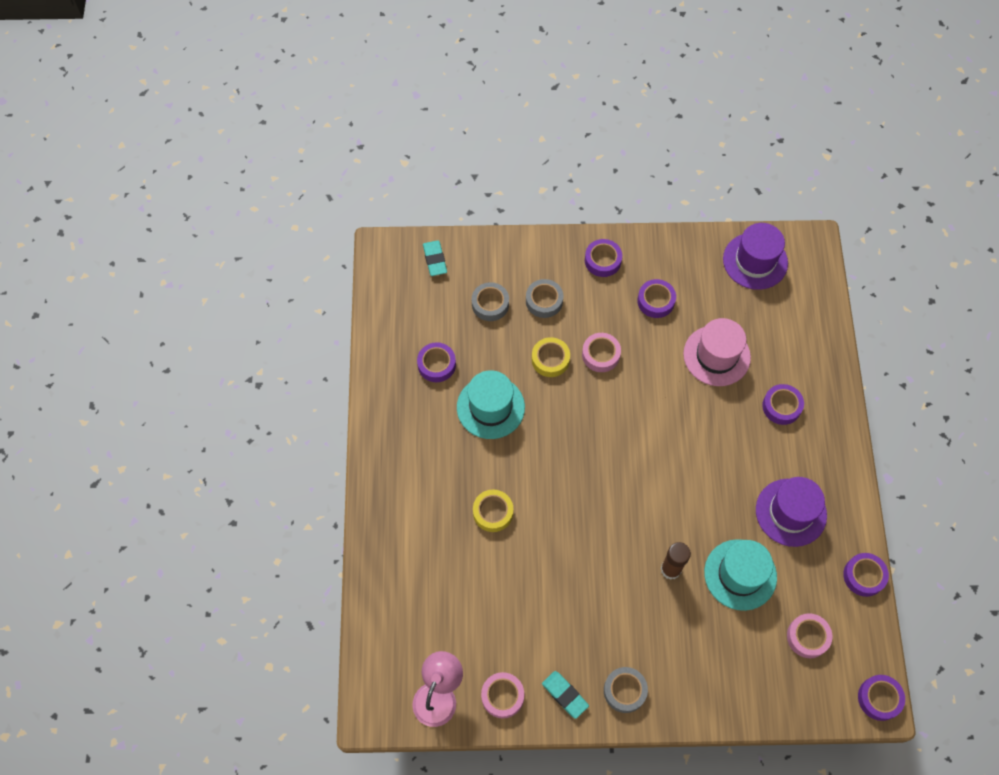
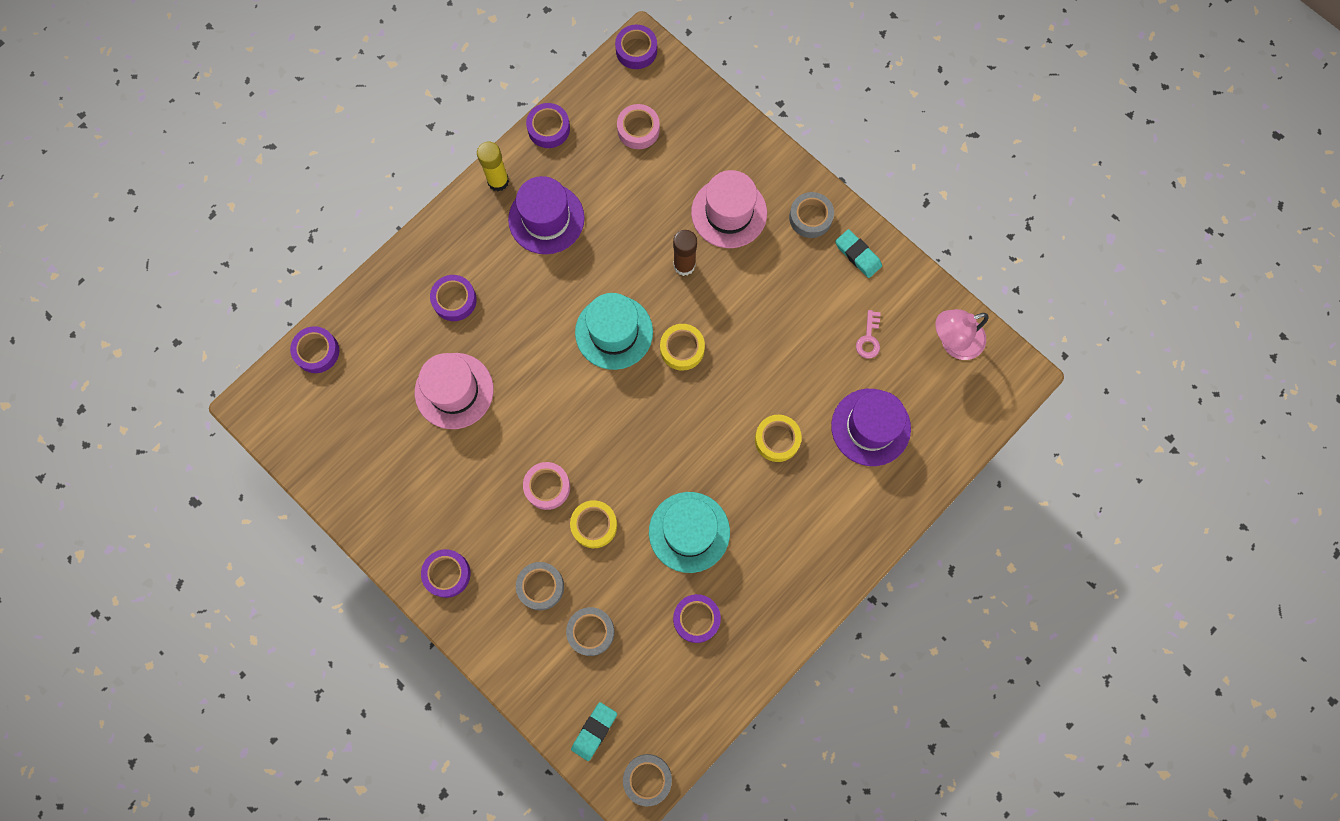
camera: 135 degrees left, 10 degrees up
(381, 263) = (647, 779): none -> grey tape
(499, 639) = (869, 339): none -> pink key
(502, 696) = (905, 297): pink tape -> none
(565, 695) = (857, 255): turquoise eraser -> turquoise eraser turned 45 degrees counterclockwise
(612, 512) = (682, 349): none -> yellow tape
(655, 301) = (446, 489): purple tape -> purple tape (317, 351)
(682, 637) = (729, 213): none -> pink hat
(740, 574) = (636, 213): turquoise hat -> turquoise hat (614, 332)
(755, 261) = (321, 440): purple hat -> purple hat (870, 427)
(849, 506) = (498, 181): none -> yellow glue stick

